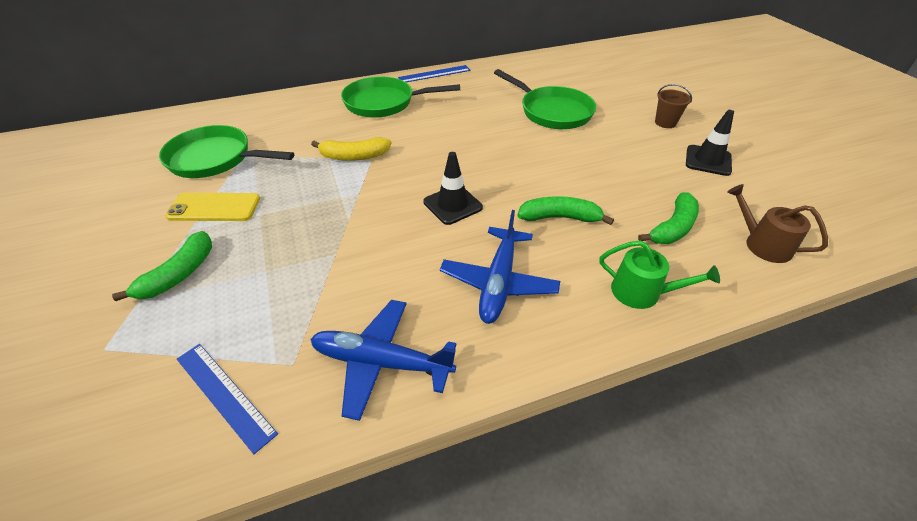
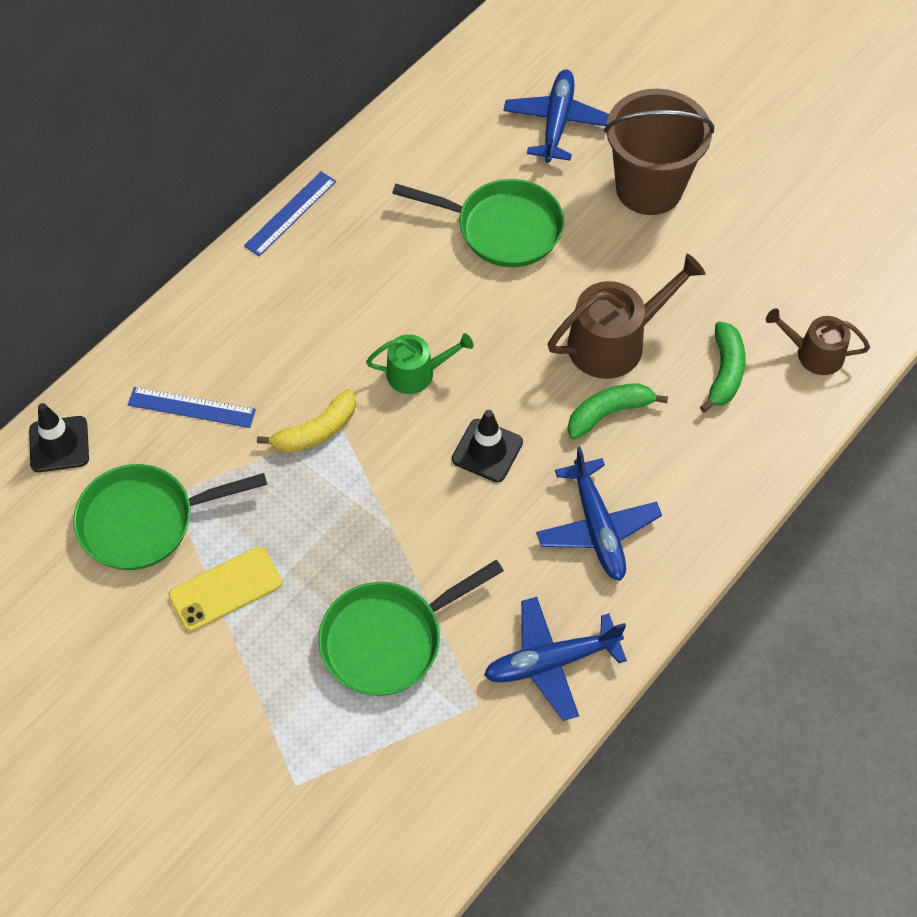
camera: 30 degrees left, 15 degrees up
(179, 274) = (280, 682): green banana -> none
(224, 395) = (445, 759): blue ruler -> blue ruler (191, 407)
(384, 103) = (269, 312): green pan -> green pan (388, 639)
(592, 182) = (615, 342): none -> brown watering can
(620, 83) = (557, 122): none -> blue plane
(642, 292) = (729, 472): green watering can -> green watering can (417, 373)
(665, 123) = (649, 188): brown bucket -> brown bucket, size x2.35
(708, 160) = (722, 242): black traffic cone -> black traffic cone (59, 444)

